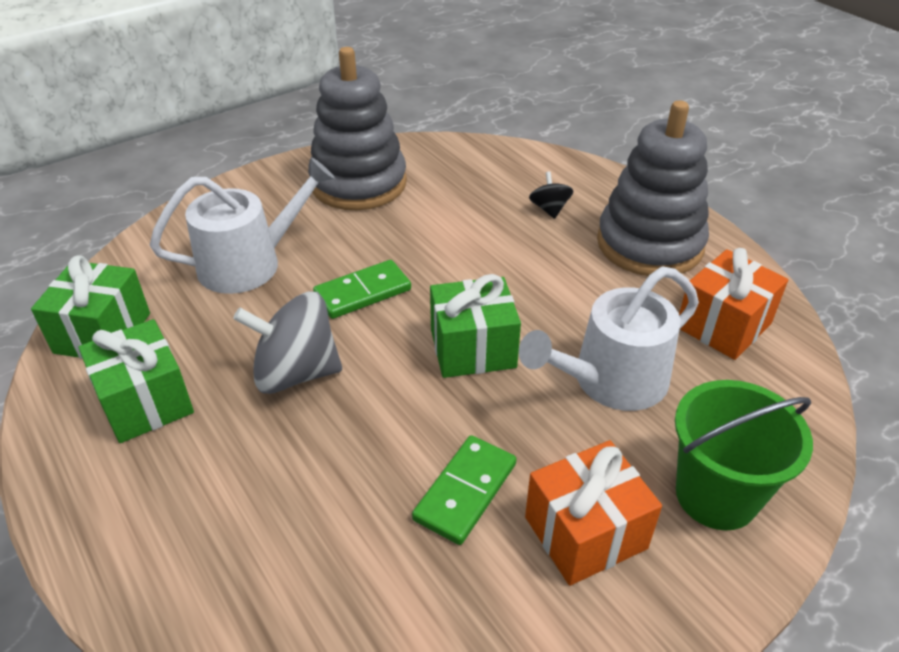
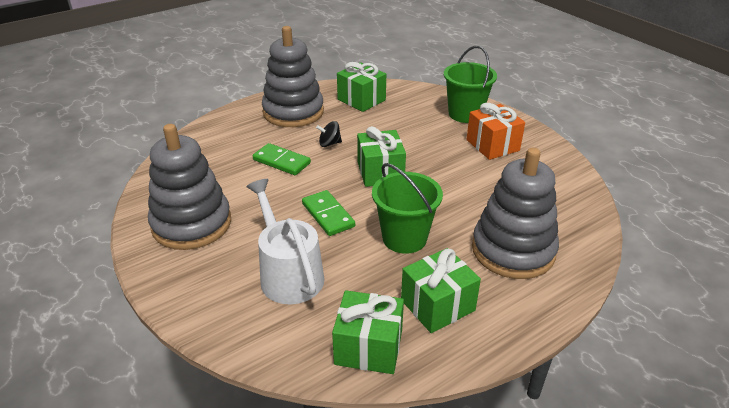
camera: 90 degrees left, 5 degrees down
(235, 514) = (513, 250): none -> grey stacking toy
(296, 373) = (404, 238): grey spinning top -> green bucket
(465, 491) = (479, 175): green domino -> green domino (281, 161)
(549, 209) = (250, 141): black spinning top -> black spinning top (329, 143)
(611, 381) = (402, 132): white watering can -> none
(723, 325) = (361, 100): orange gift -> green gift

